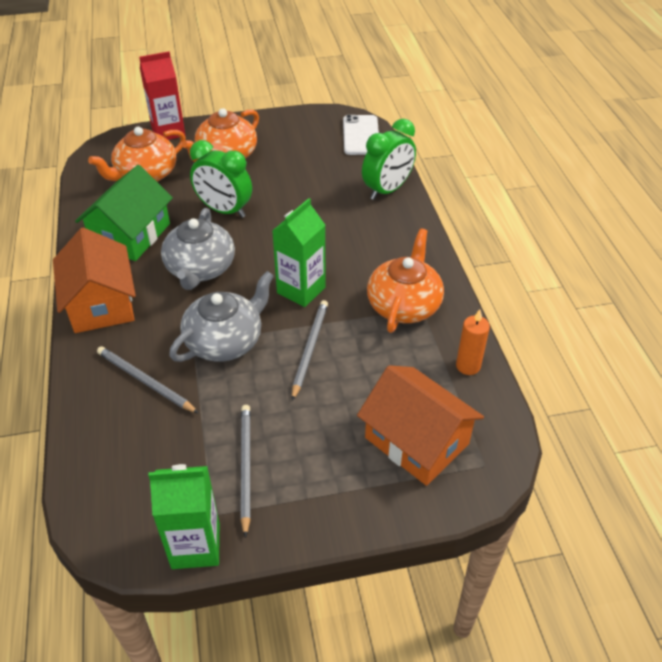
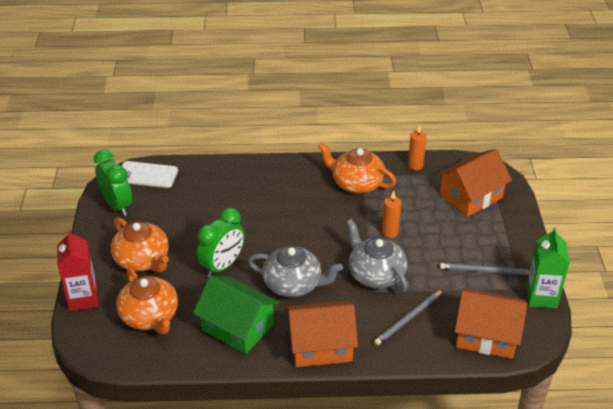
camera: 80 degrees left, 5 degrees down
(114, 472) = (486, 335): none -> orange house
(301, 290) = (331, 230): green carton -> none
(310, 349) = (390, 232): grey pencil -> orange candle
(387, 190) = (228, 171): green clock -> green clock (117, 205)

